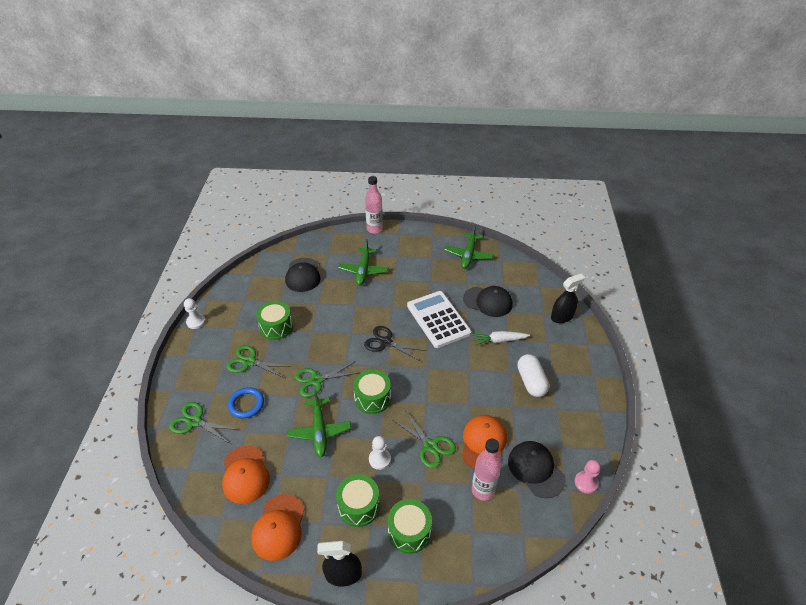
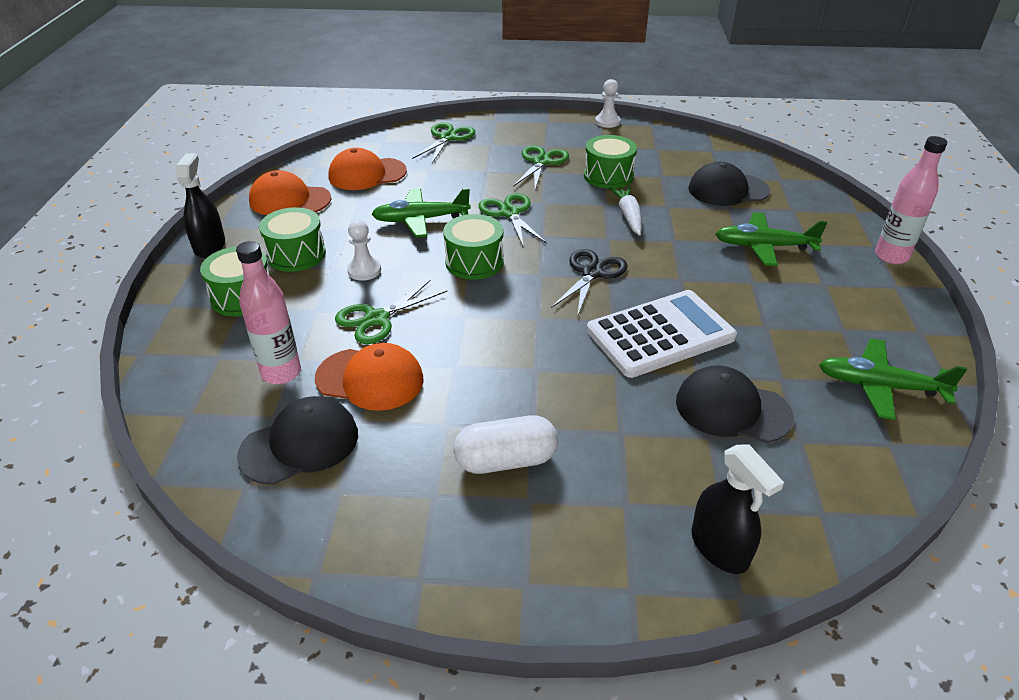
camera: 90 degrees right, 5 degrees down
(246, 404) = (470, 166): blue ring -> none
(488, 301) = (732, 409): black cap -> black cap turned 90 degrees clockwise
(499, 340) = (617, 419): white carrot -> white carrot (628, 216)
(586, 482) = (250, 518): pink pawn -> none

